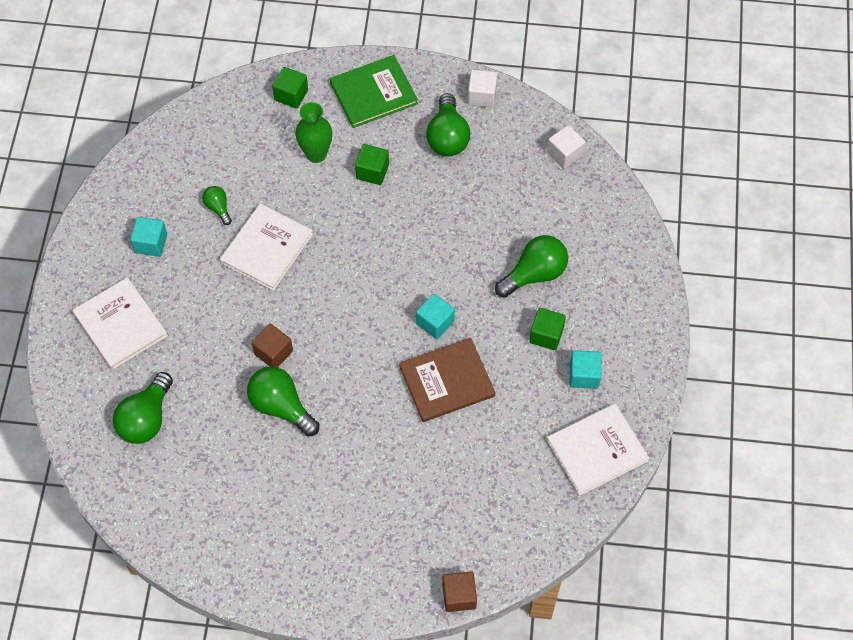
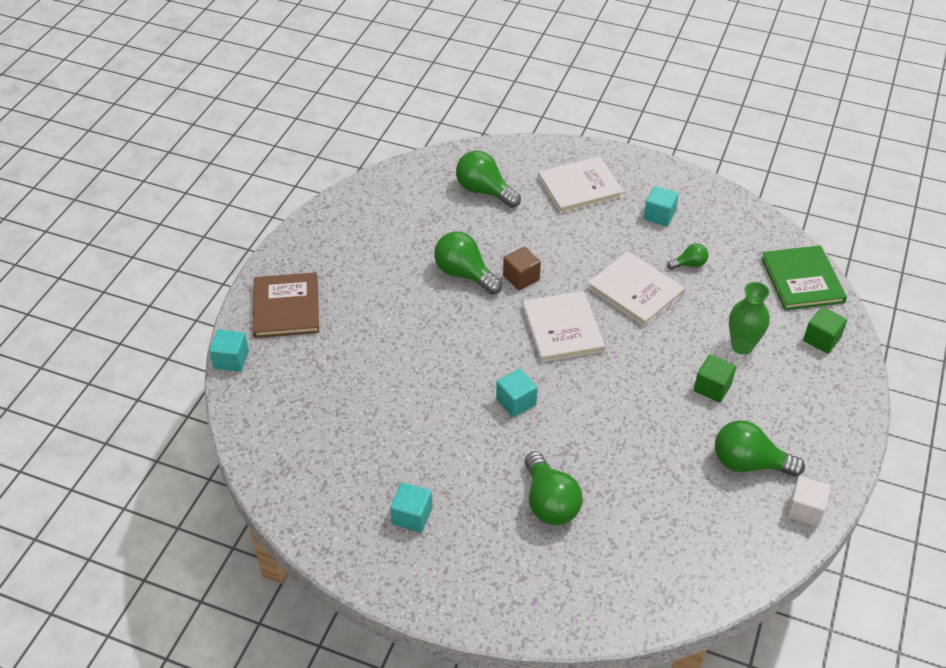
camera: 105 degrees right, 15 degrees down
(281, 406) = (464, 274): green light bulb -> green light bulb turned 105 degrees counterclockwise
(373, 93) = (818, 408): green book -> green book (802, 280)
(447, 381) = (447, 397): brown book -> brown book (286, 307)
(459, 596) = (231, 360): brown cube -> turquoise cube
(546, 335) = (471, 494): green cube -> none
(565, 154) = (707, 575): white cube -> none
(597, 450) = (323, 504): white book -> white book (562, 329)

